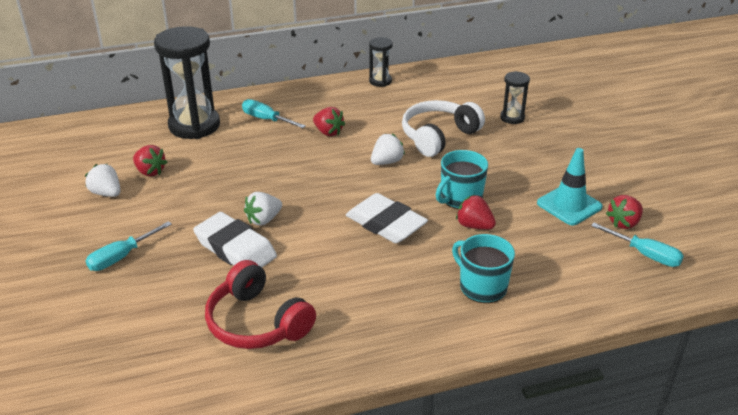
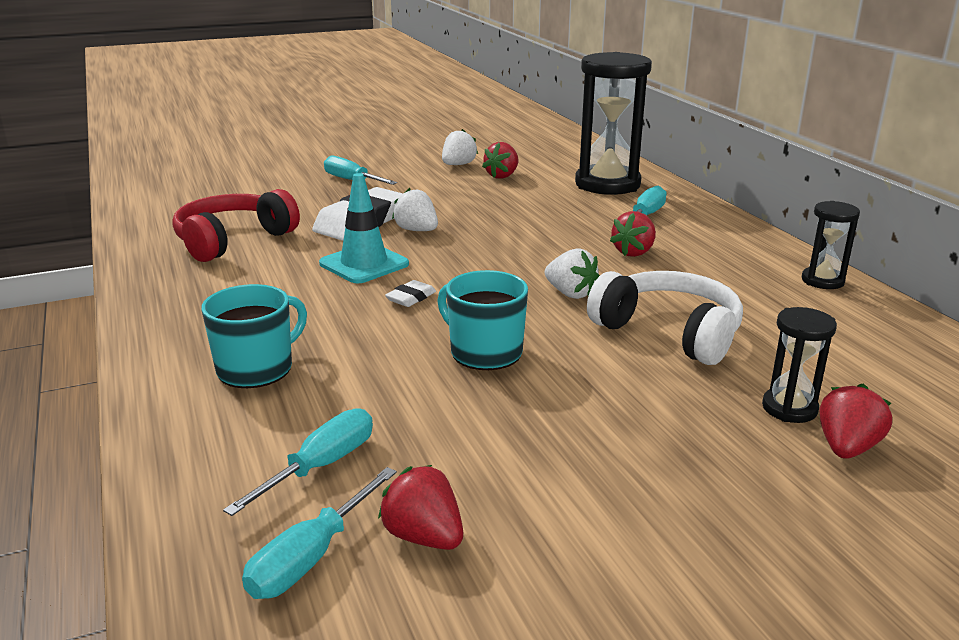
camera: 85 degrees right, 10 degrees down
(386, 224) = (411, 298): white eraser -> white eraser, size x0.45
(474, 226) = (408, 363): red strawberry -> red strawberry (847, 447)
(569, 205) = (481, 465): turquoise traffic cone -> turquoise traffic cone (364, 264)
(578, 254) = (322, 465): none -> turquoise screwdriver

